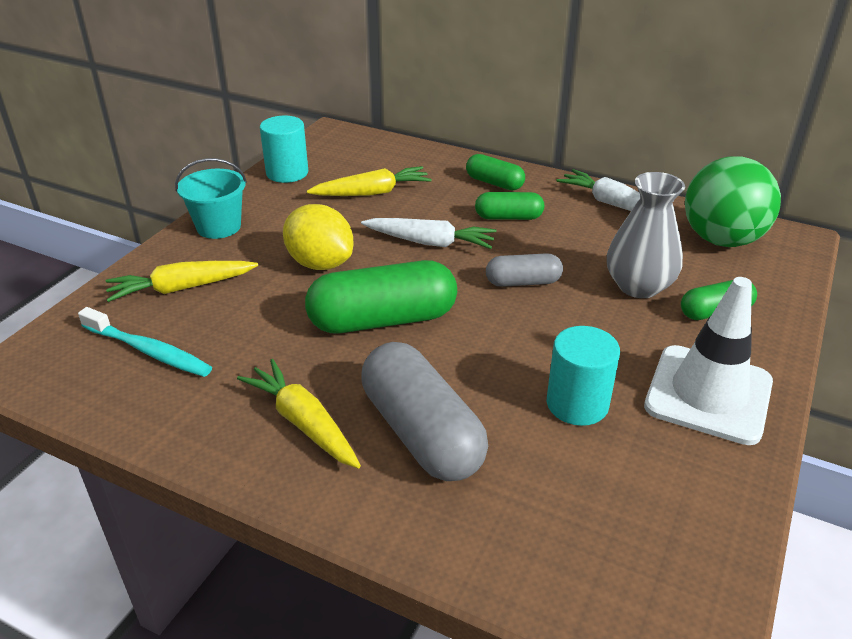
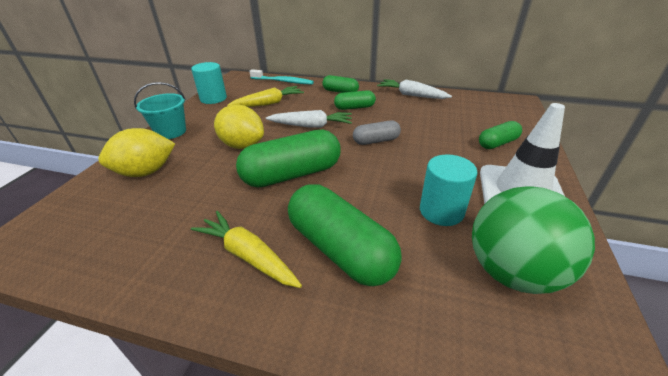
camera: 10 degrees left, 0 degrees up
(148, 351) = (120, 218): turquoise toothbrush -> turquoise toothbrush (283, 81)
(181, 288) = (146, 172): yellow carrot -> yellow lemon
(421, 433) = (340, 249): grey capsule -> green capsule
(638, 286) = (446, 135): grey vase -> none
(721, 240) = (480, 106): green ball -> green ball (512, 272)

